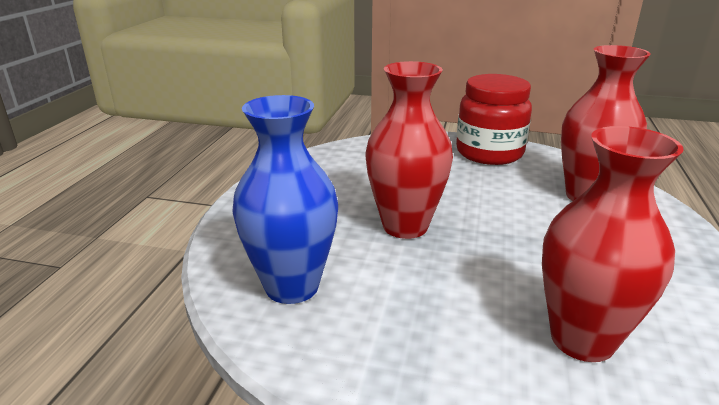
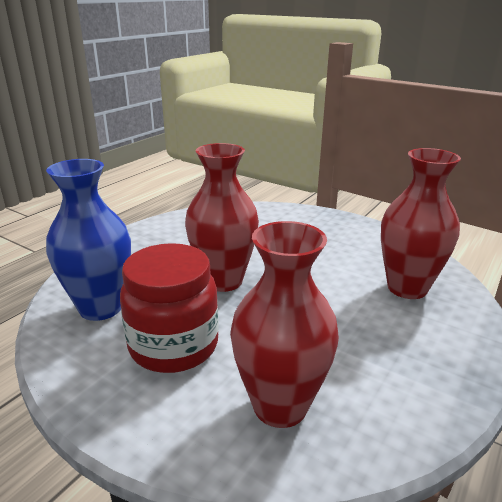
camera: 20 degrees right, 0 degrees up
(489, 153) = (352, 233): red jar -> red jar (174, 346)

